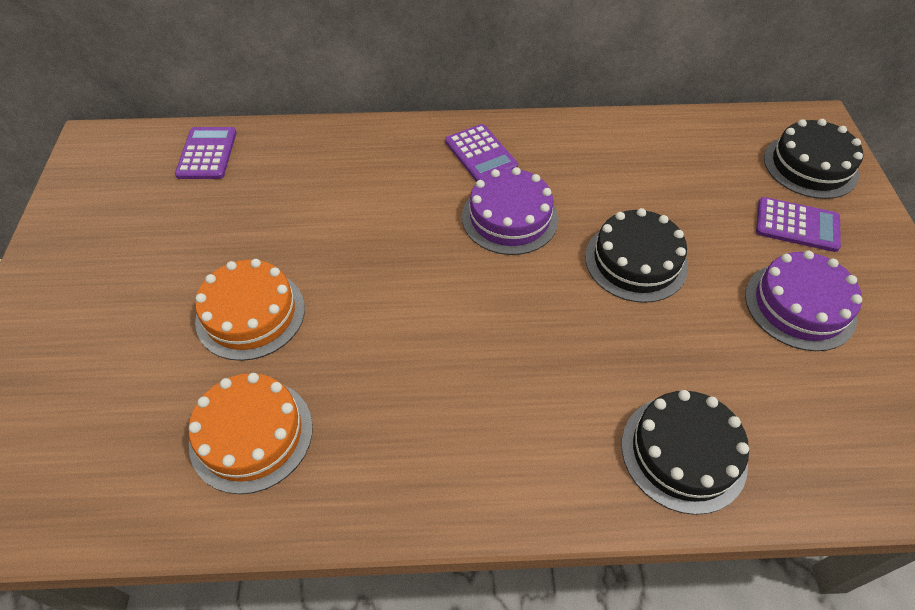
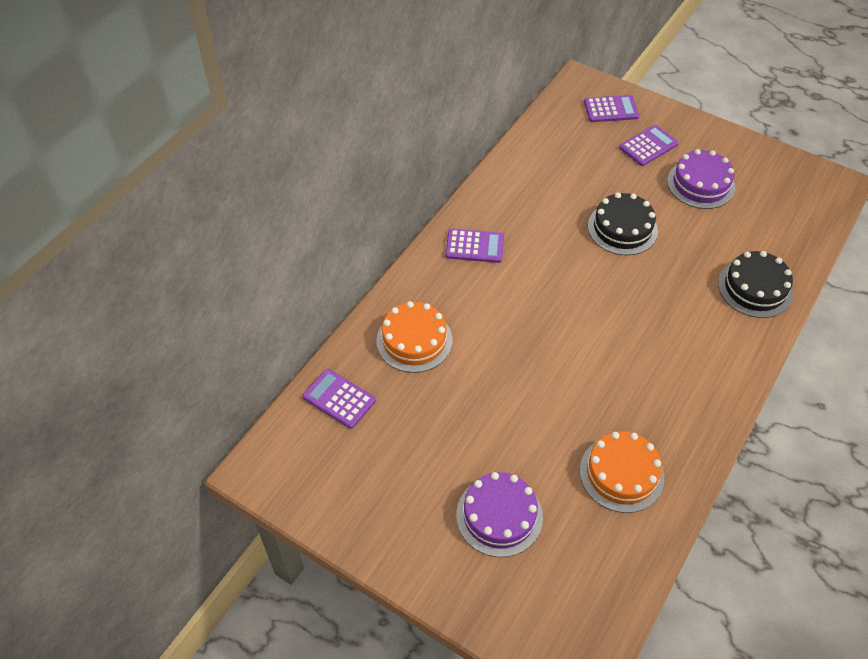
camera: 55 degrees left, 0 degrees up
(250, 314) = (525, 436): orange cake -> orange cake (414, 340)
(510, 218) = (543, 264): purple cake -> purple cake (499, 515)
(810, 166) = (611, 109): black cake -> purple calculator

